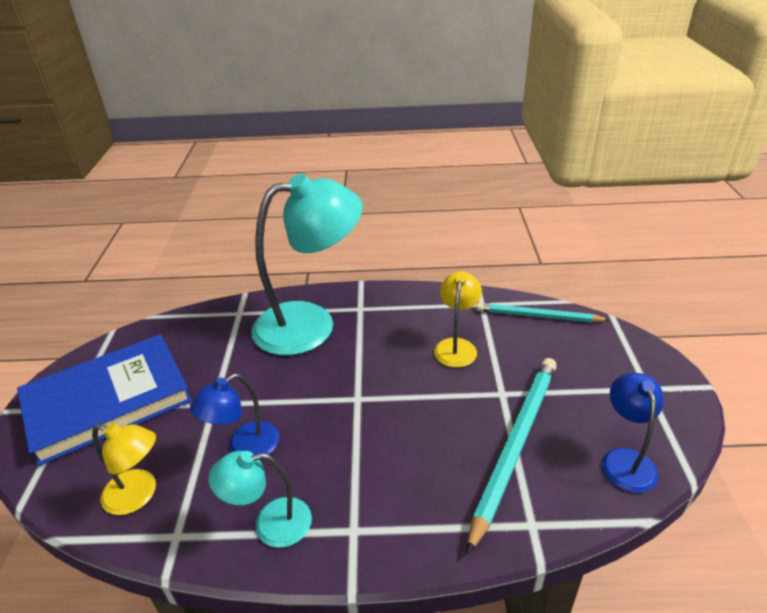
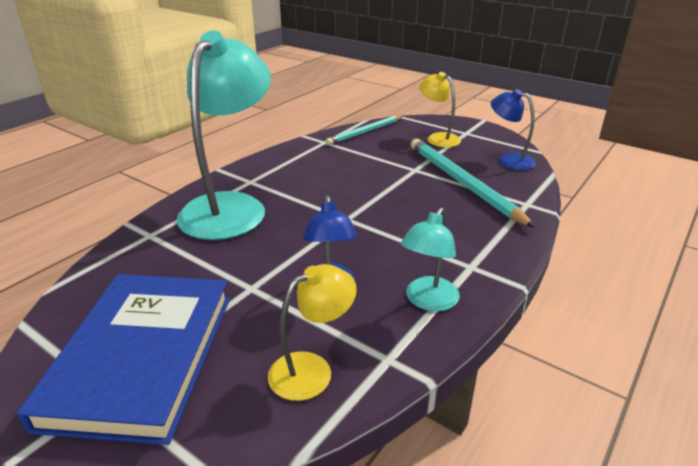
camera: 55 degrees left, 5 degrees down
(456, 346) = (351, 165): yellow lamp -> yellow lamp (438, 138)

